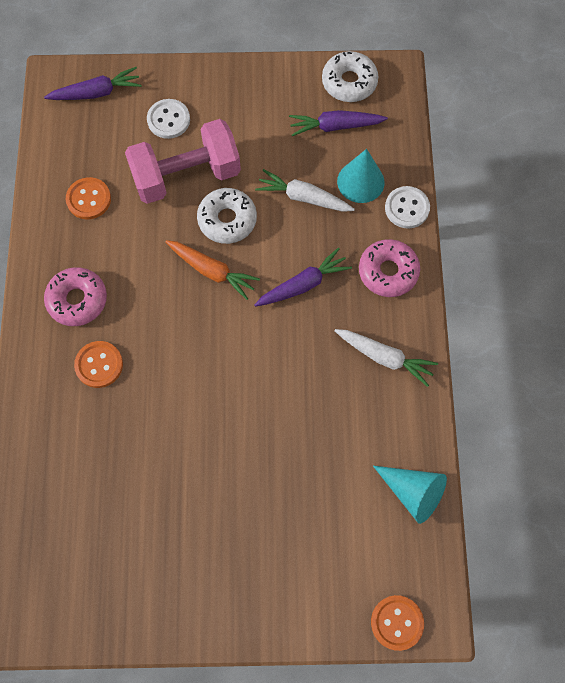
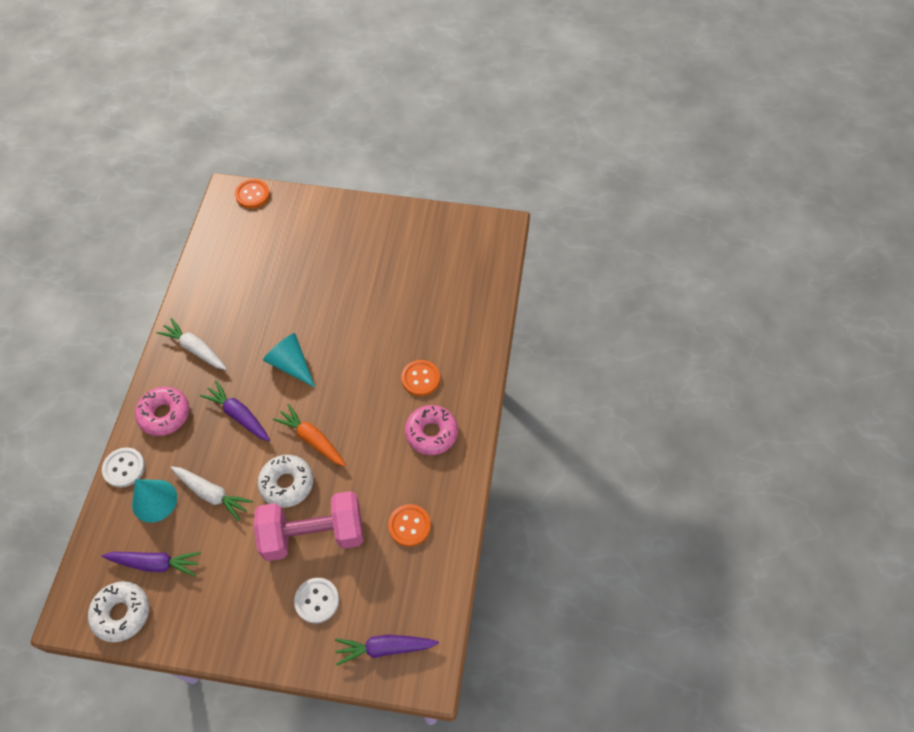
camera: 170 degrees left, 10 degrees down
(303, 284) = (239, 415): purple carrot -> purple carrot turned 60 degrees clockwise
(412, 492) = (212, 260): turquoise cone -> turquoise cone (291, 364)

